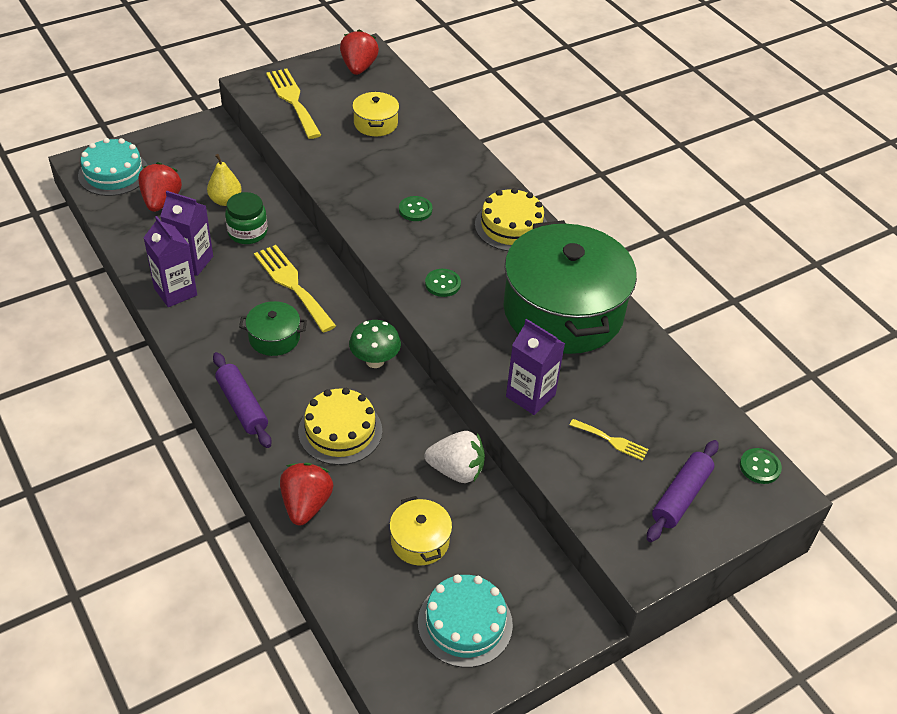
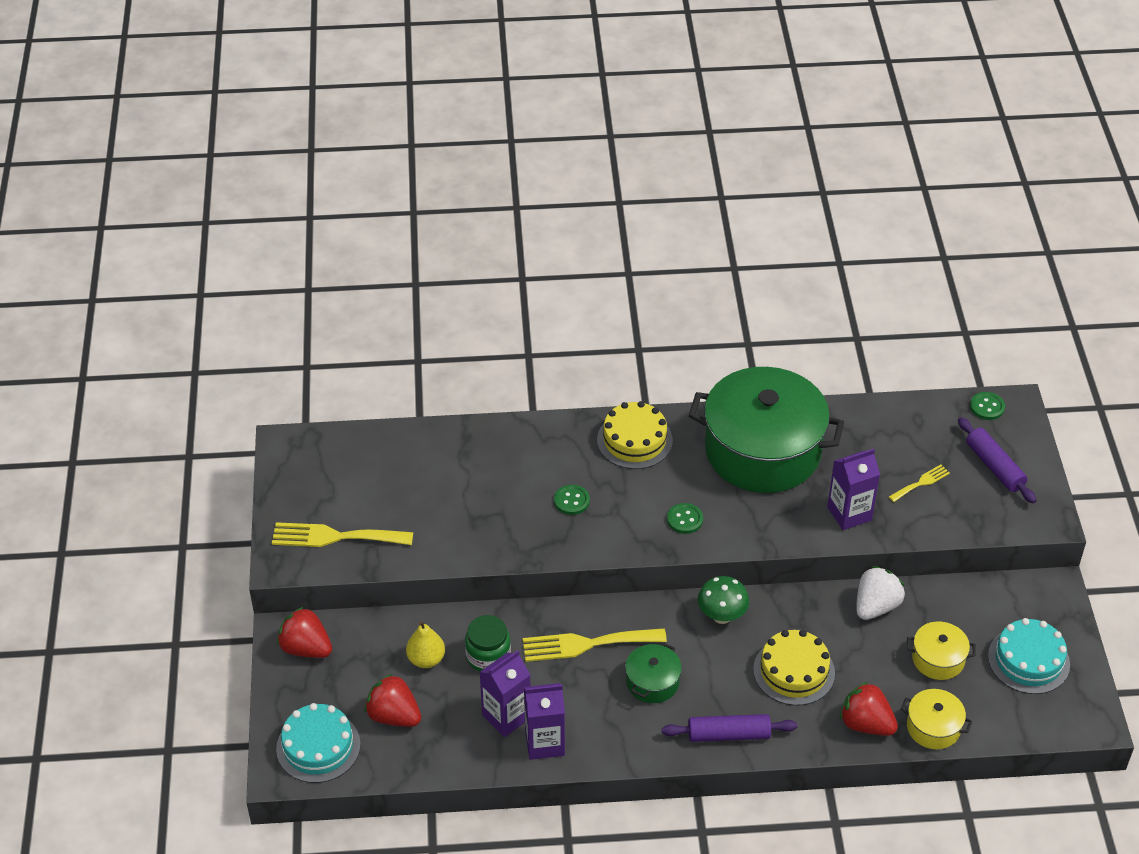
camera: 60 degrees left, 0 degrees up
(359, 67) = (312, 462): red strawberry -> red strawberry (306, 648)
(375, 123) = (419, 482): yellow pot -> yellow pot (933, 727)

